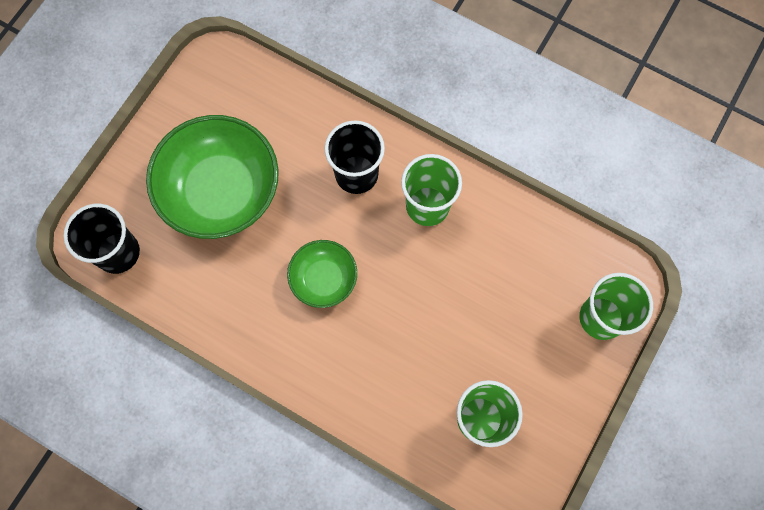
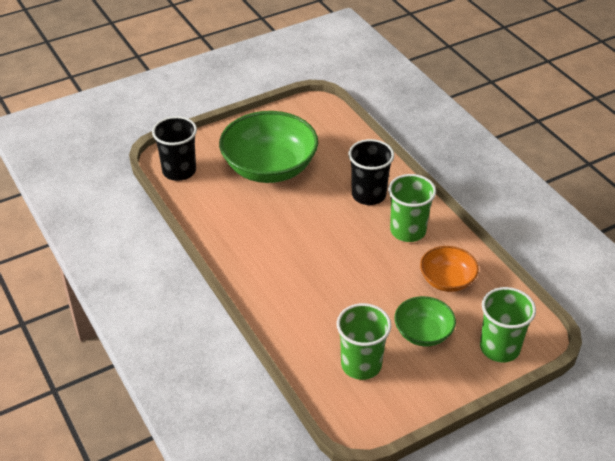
camera: 30 degrees right, 30 degrees down
(323, 279) = (304, 239): green bowl -> green bowl (423, 333)
(504, 255) = (447, 280): none -> orange bowl

